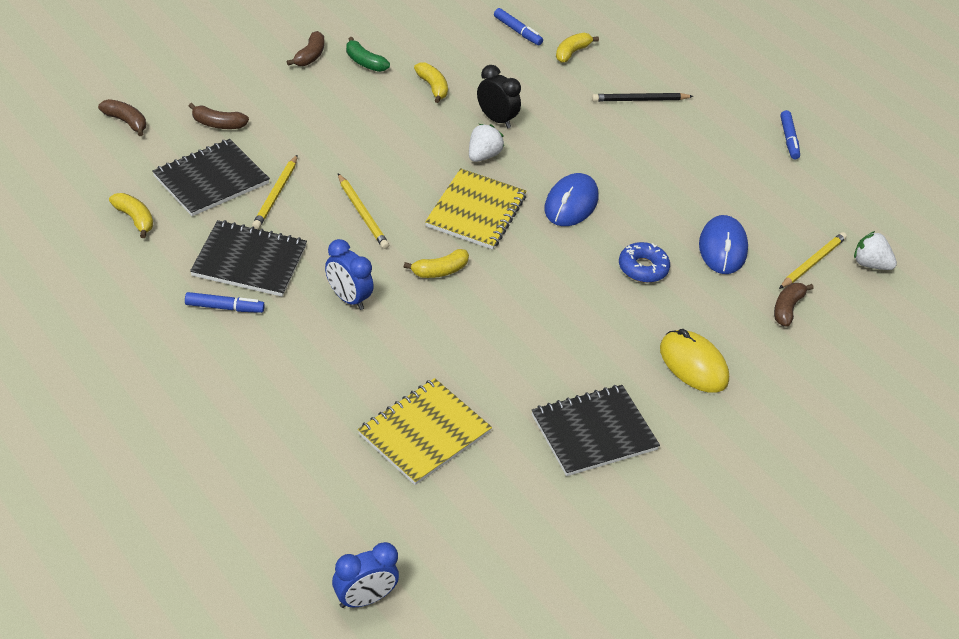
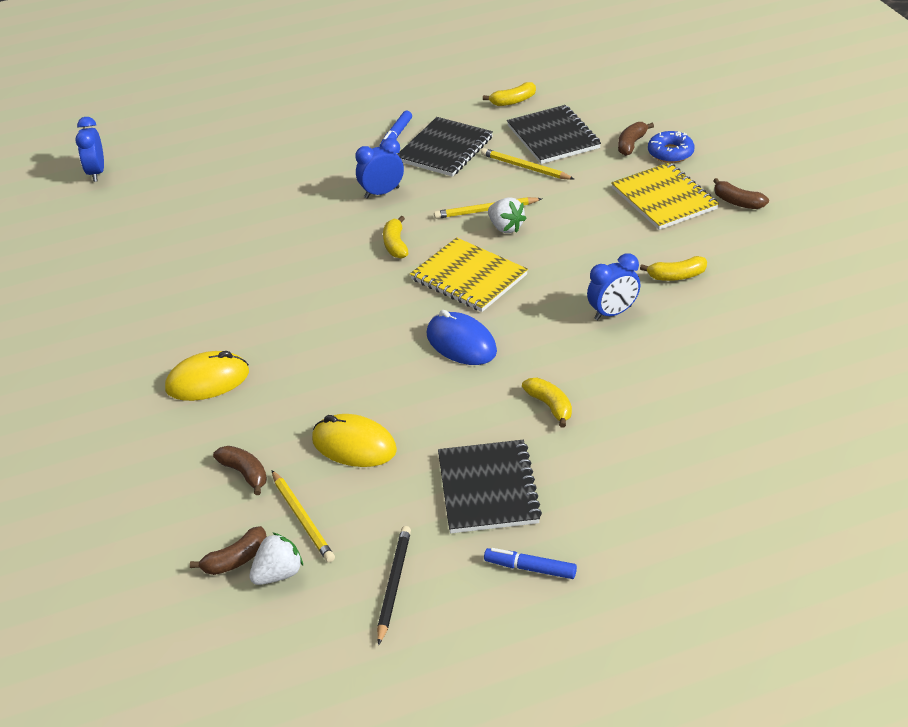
camera: 115 degrees right, 5 degrees down
(126, 121) = (642, 100): brown banana -> brown banana (236, 559)
(364, 62) = (725, 235): green banana -> none
(424, 433) = (219, 214): yellow notebook -> yellow notebook (664, 199)
(483, 155) = (553, 294): white strawberry -> white strawberry (505, 227)
(496, 119) = (613, 313): black clock -> blue clock
(517, 31) = (786, 357): blue marker -> none
(572, 52) = (739, 397): yellow banana -> yellow banana (550, 406)
(594, 432) = (168, 302): black notebook -> black notebook (487, 489)
(640, 100) = (634, 438): black pencil -> black pencil (394, 585)
(643, 268) = (348, 375): blue donut -> blue donut (670, 153)
(722, 248) = (354, 445): blue mouse -> yellow mouse

